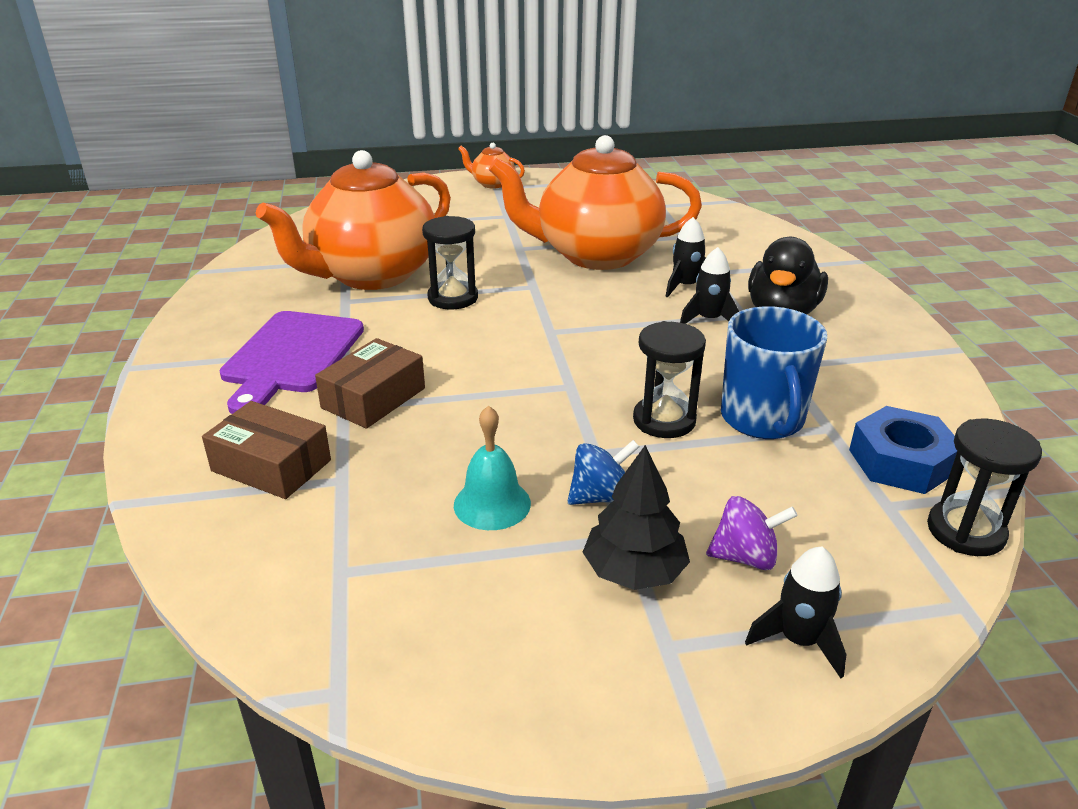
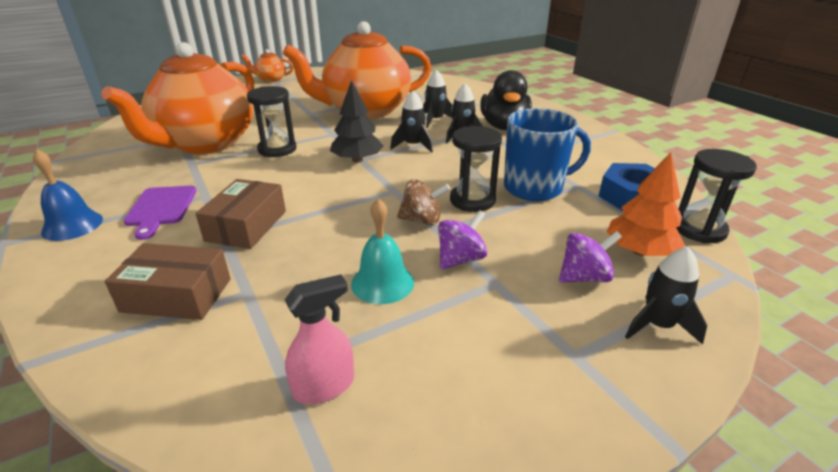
camera: 20 degrees left, 0 degrees up
(197, 359) = (72, 225): none -> blue bell
(291, 356) = (161, 208): purple cutting board -> purple cutting board, size x0.62
(375, 601) = (324, 386): none -> pink spray bottle
(582, 434) = (422, 220): none -> brown spinning top
(601, 496) = (460, 259): blue spinning top -> purple spinning top
(631, 323) = (413, 146): none -> black rocket
(634, 571) = (517, 306): black tree -> black tree (357, 160)
(762, 419) = (534, 188): blue mug -> blue mug turned 75 degrees counterclockwise
(849, 541) = (639, 251): none -> orange tree

